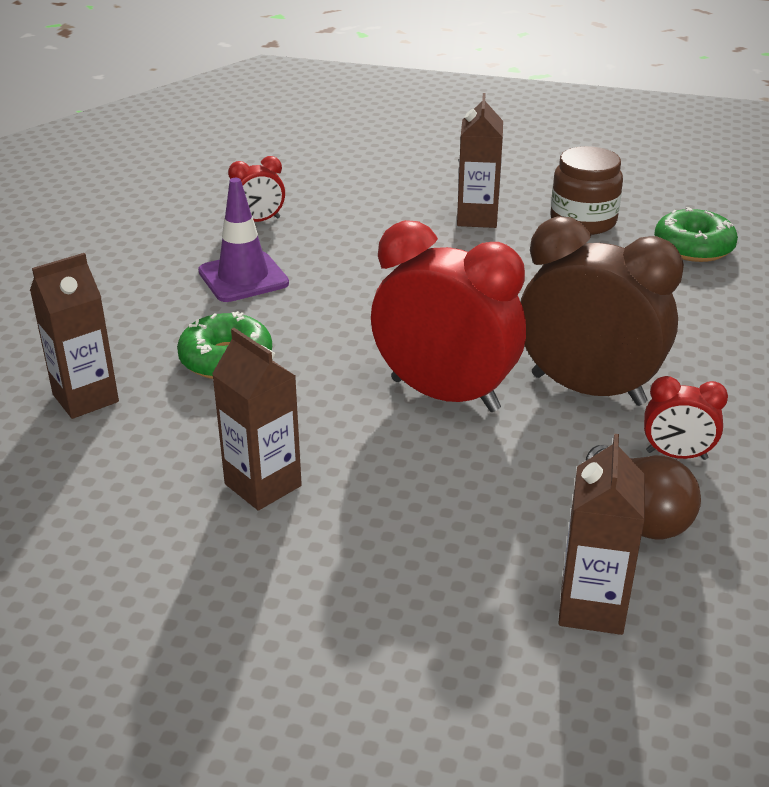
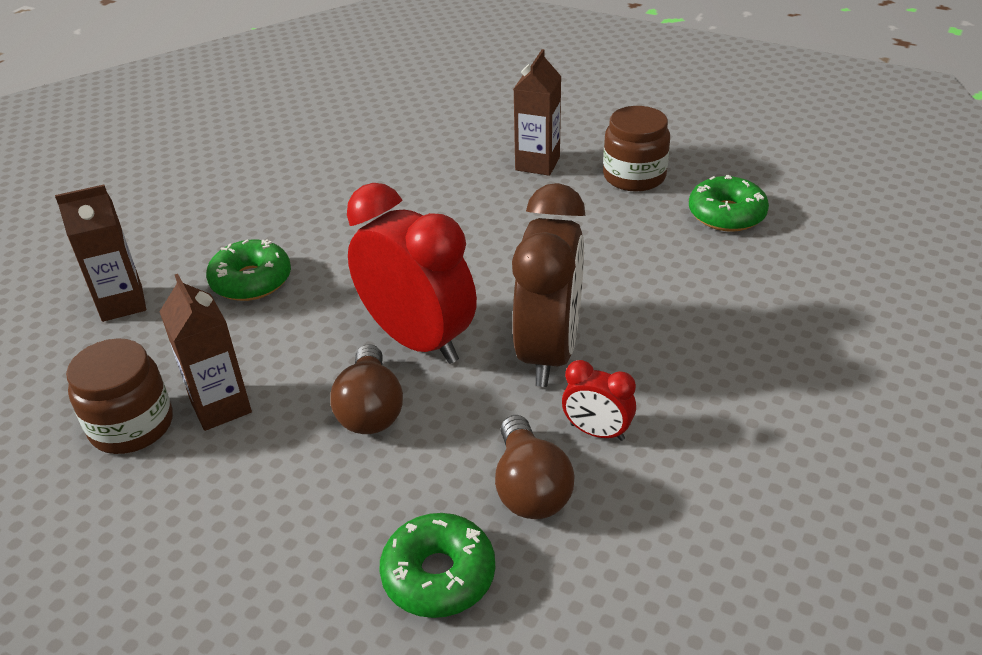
camera: 15 degrees right, 5 degrees up
(169, 517) = (132, 425): none -> brown jar
(243, 277) = (305, 203): purple traffic cone -> none
(259, 221) = (345, 149): red clock -> none
(431, 465) = (370, 409): none -> brown light bulb
(588, 389) = (549, 352): brown clock -> brown clock turned 60 degrees clockwise
(591, 607) = (438, 575): brown carton -> green donut

